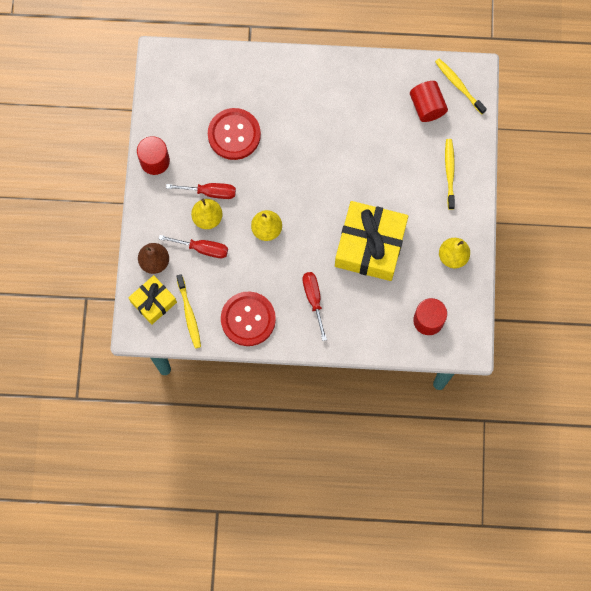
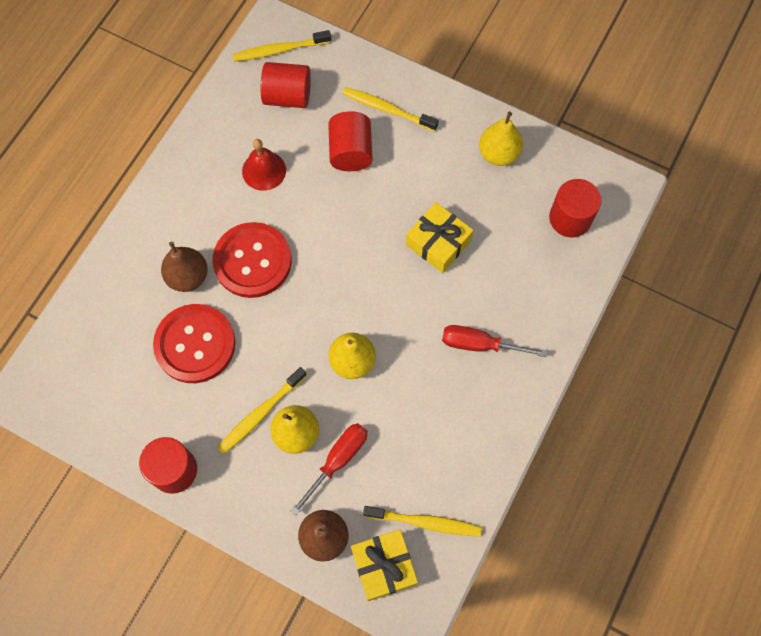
camera: 65 degrees left, 5 degrees down
(210, 192) = (260, 413): red screwdriver -> yellow toothbrush
(248, 319) = (469, 443): red button -> red button (252, 261)
(274, 109) = (188, 277): none -> brown pear
(367, 118) = (264, 170): none -> red bell
(370, 245) = (438, 243): yellow gift -> yellow gift, size x0.55
(407, 164) = (350, 152): none -> red cylinder

